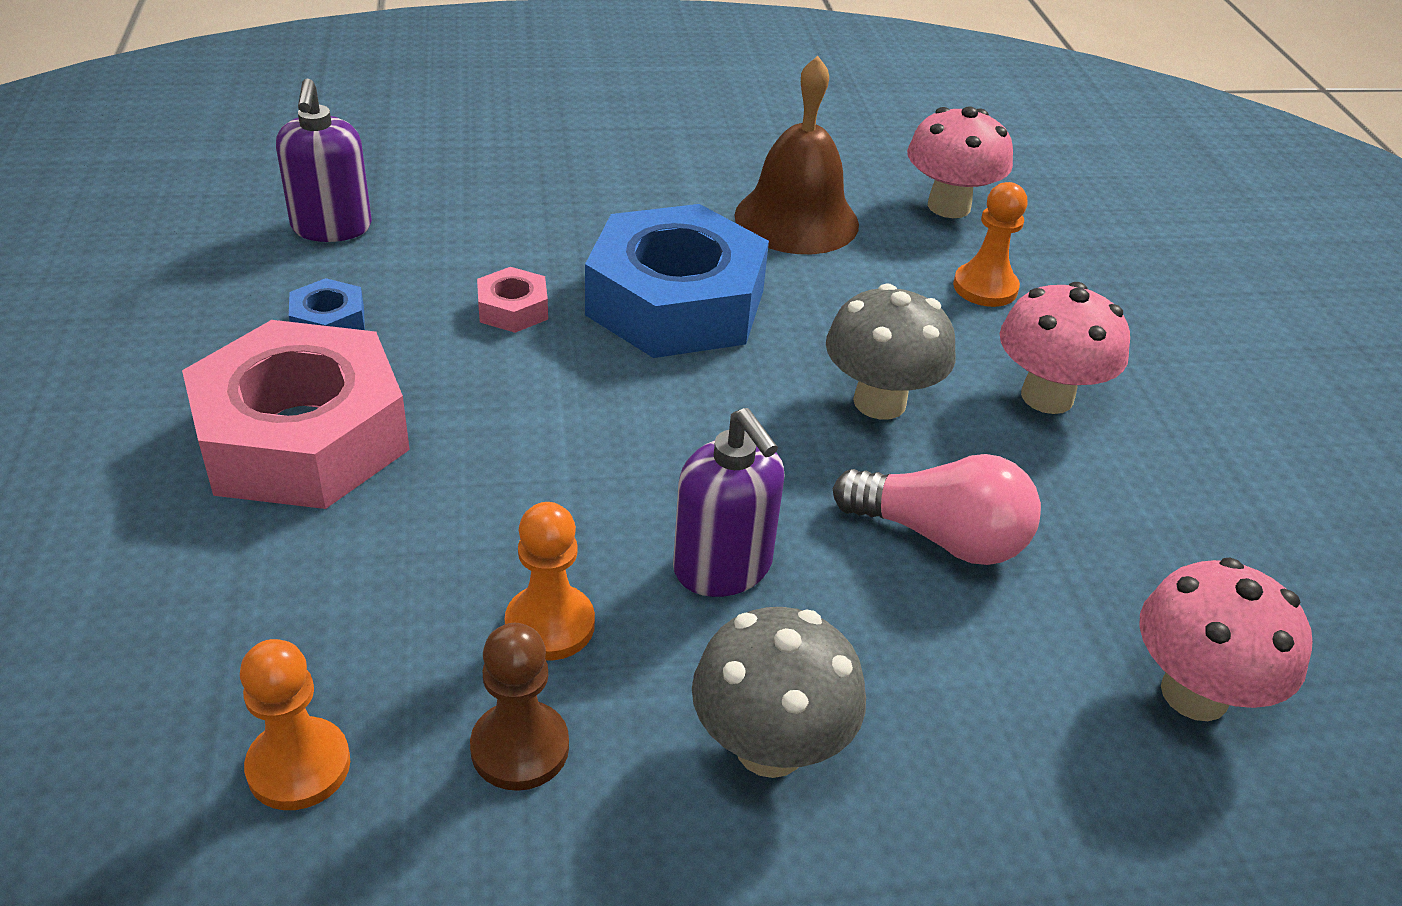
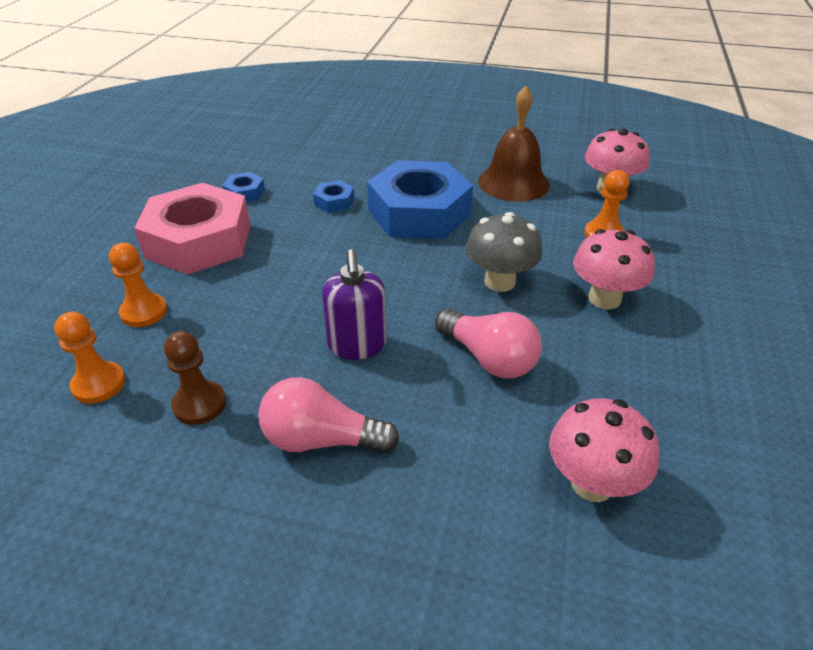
camera: 25 degrees right, 0 degrees up
(331, 227) = (274, 152): purple soap dispenser -> none
(513, 309) = (334, 202): pink nut -> blue nut
(550, 625) = (252, 351): orange pawn -> orange pawn (144, 312)
(770, 747) = (321, 440): grey mushroom -> pink light bulb

